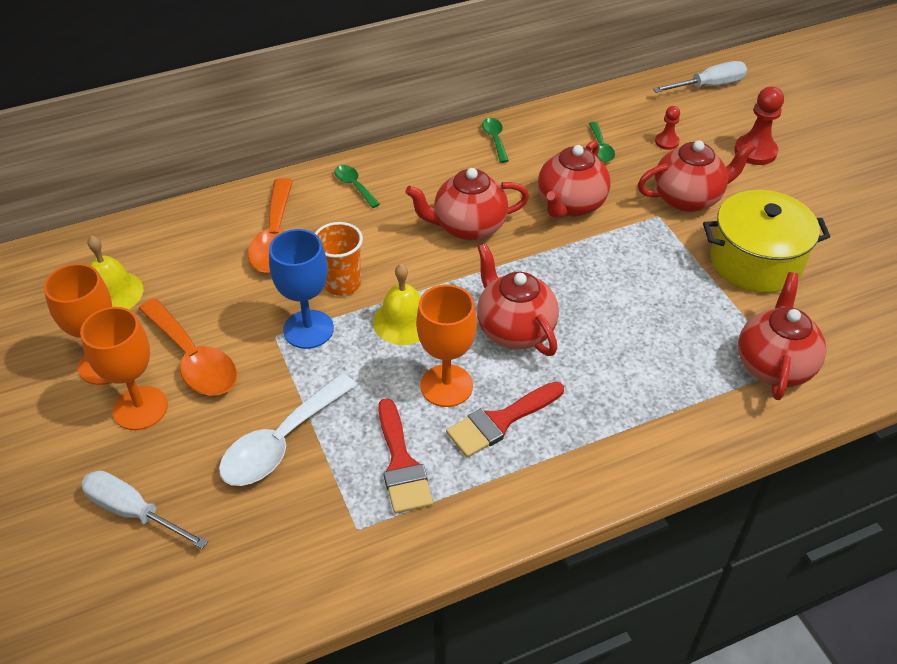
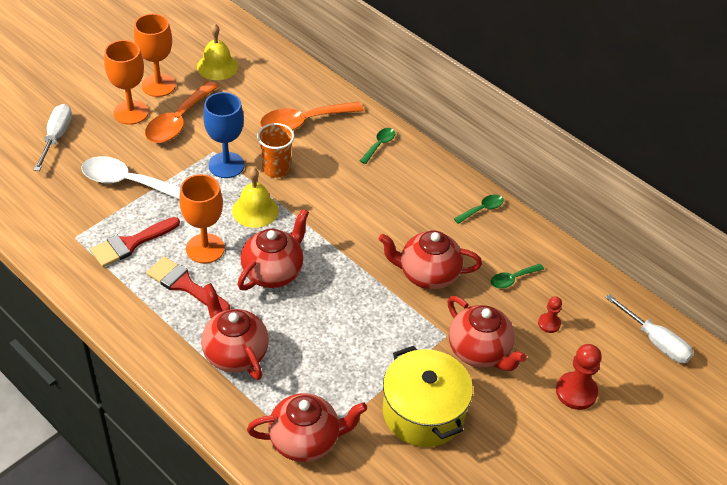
camera: 65 degrees right, 0 degrees up
(468, 227) = (368, 219): red teapot -> red teapot (234, 353)

